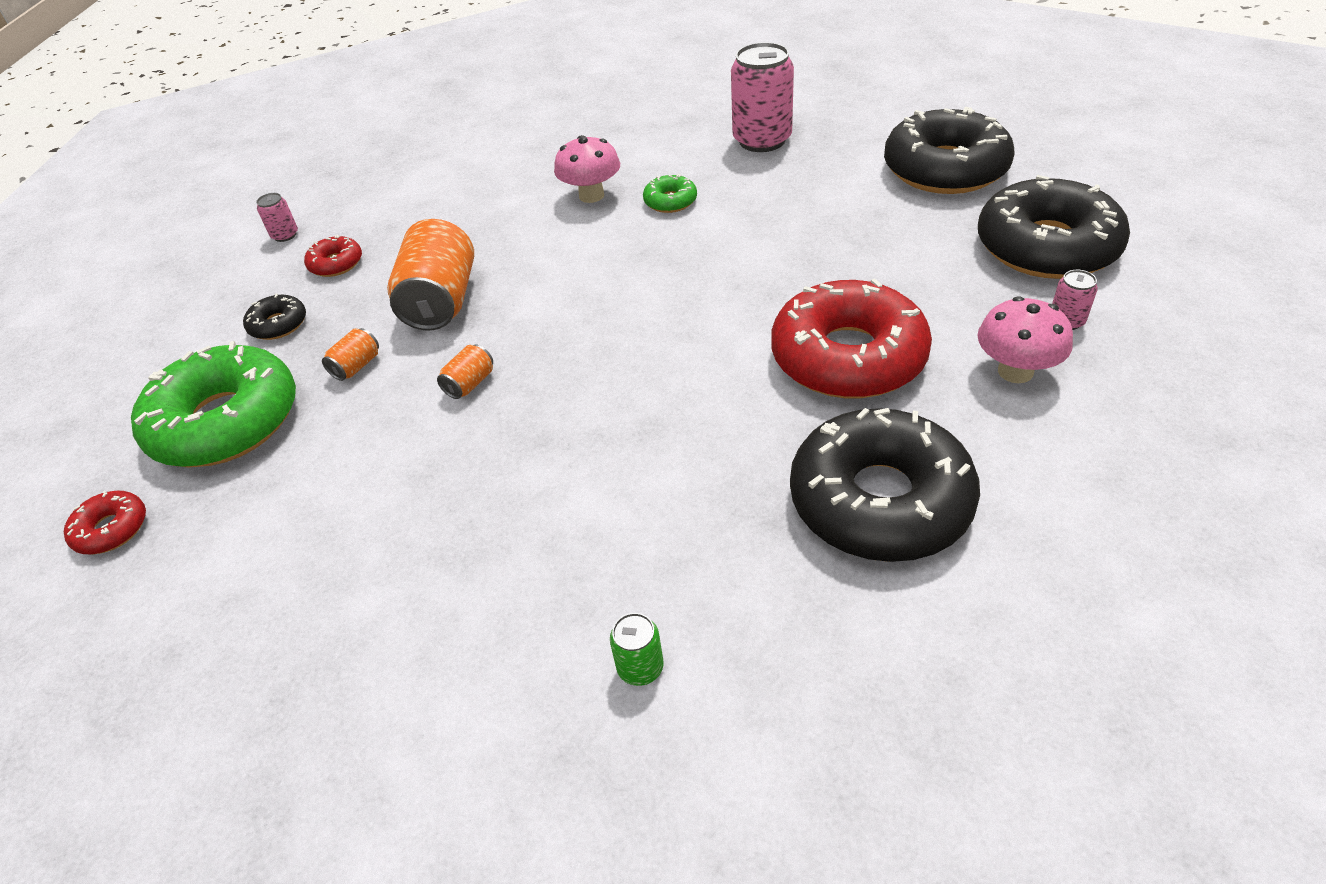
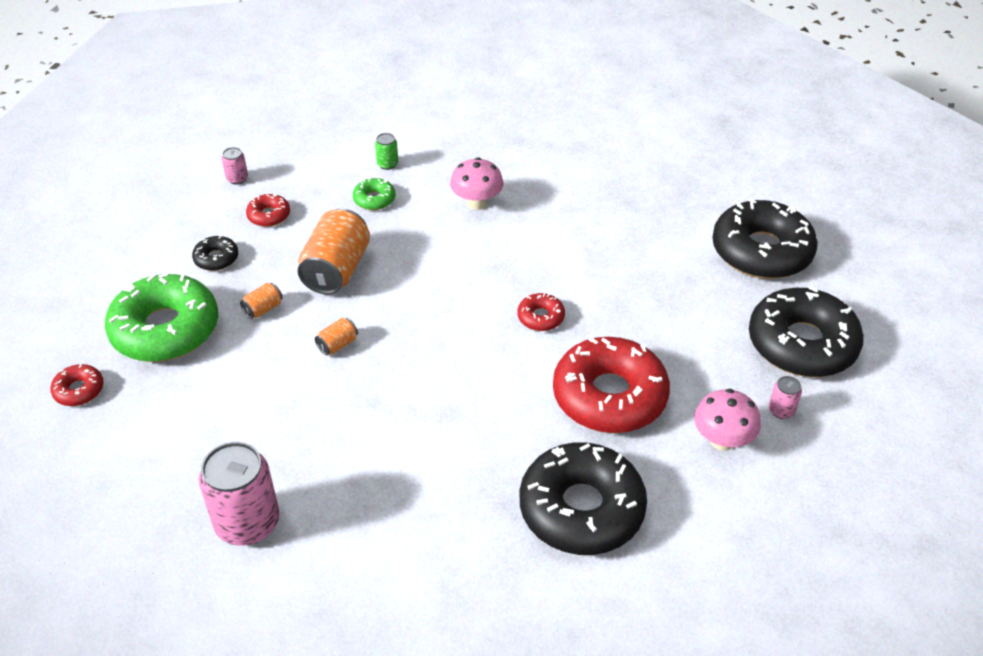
camera: 10 degrees right, 0 degrees up
(640, 667) = (384, 575): green can -> green can (387, 164)
(670, 201) = (535, 225): green donut -> green donut (374, 199)
(720, 292) = (540, 317): none -> red donut
(762, 140) = (630, 184): pink can -> pink can (247, 523)

